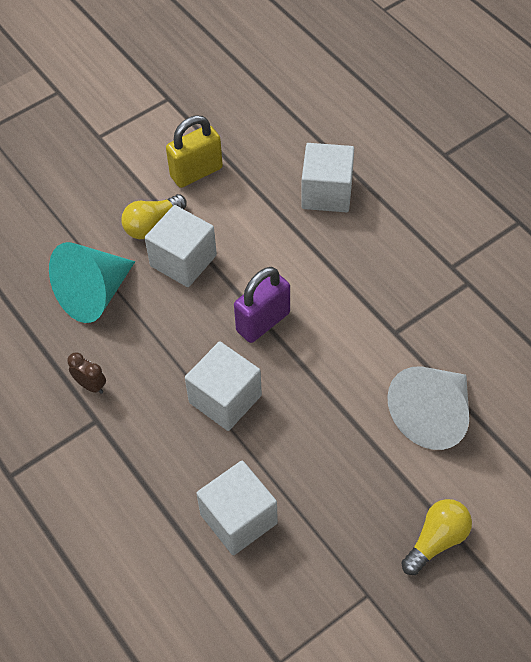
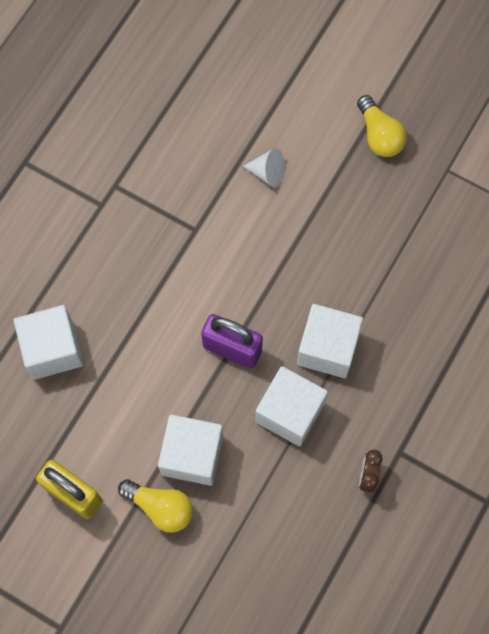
camera: 115 degrees left, 15 degrees up
(94, 294) = (268, 525): turquoise cone -> none
(239, 519) = (432, 289): white cube -> white cube (289, 412)
(432, 415) = (268, 173): white cone -> white cone, size x0.48
(436, 540) = (379, 135): yellow light bulb -> yellow light bulb turned 135 degrees counterclockwise

